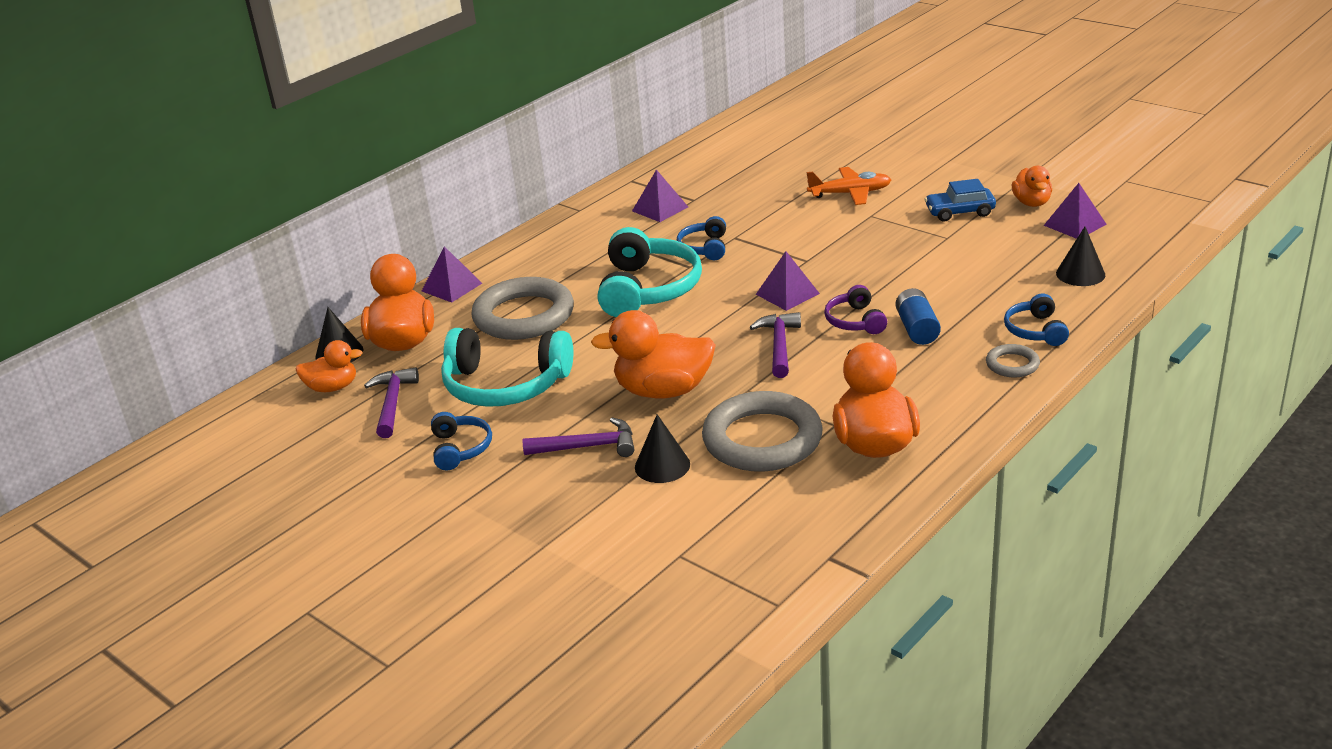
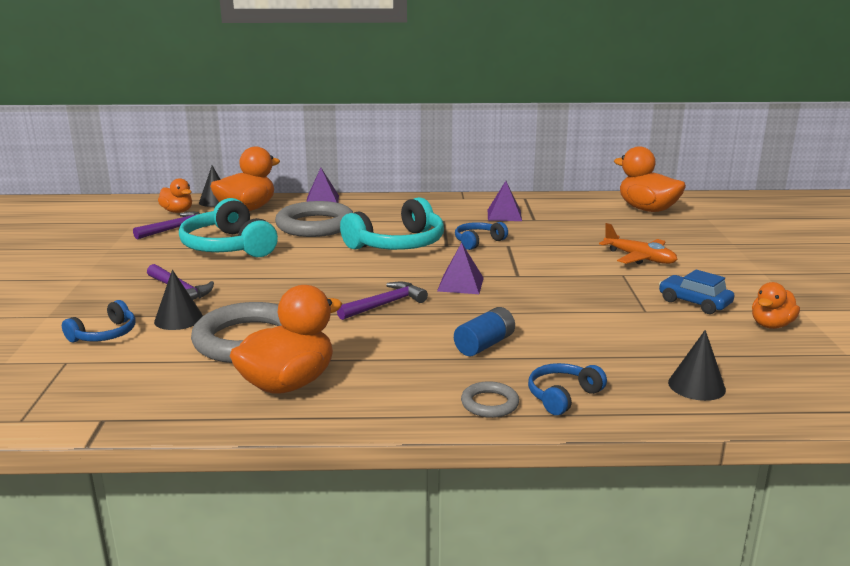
camera: 45 degrees right, 10 degrees down
(460, 449) = (142, 259): blue headphones -> blue headphones (105, 334)
(663, 391) = (275, 289): orange duck -> orange duck (647, 209)
(855, 321) = (459, 318): purple headphones -> none
(1075, 224) = (776, 355): purple pyramid -> none

